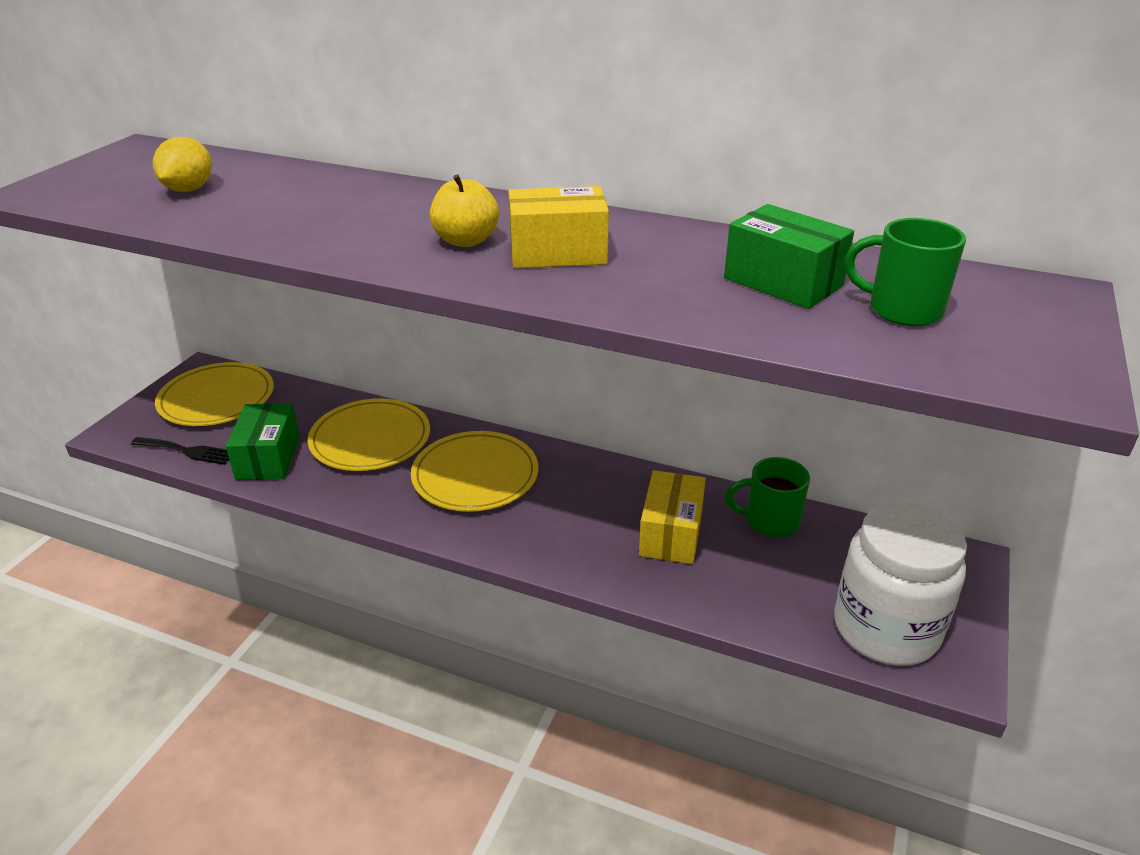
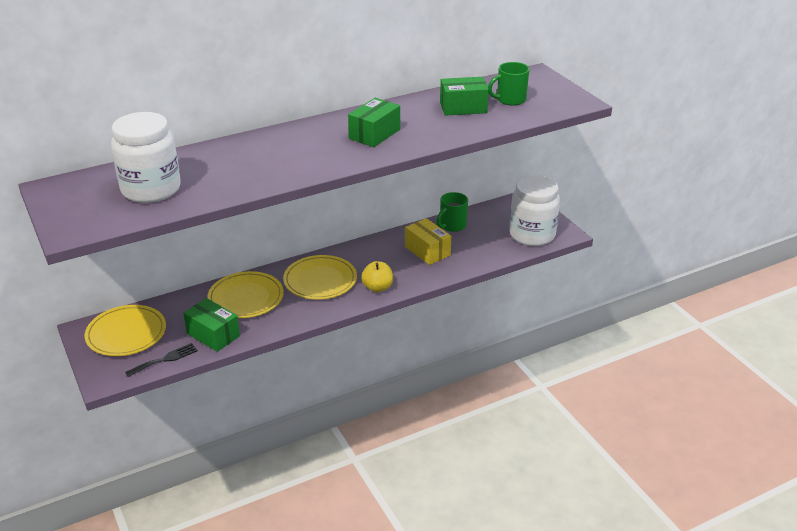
camera: 50 degrees left, 0 degrees up
(189, 189) = (151, 189): yellow lemon -> white jar
(466, 241) = (332, 147): yellow apple -> yellow apple (377, 287)
(558, 252) = (374, 134): yellow box -> green box

